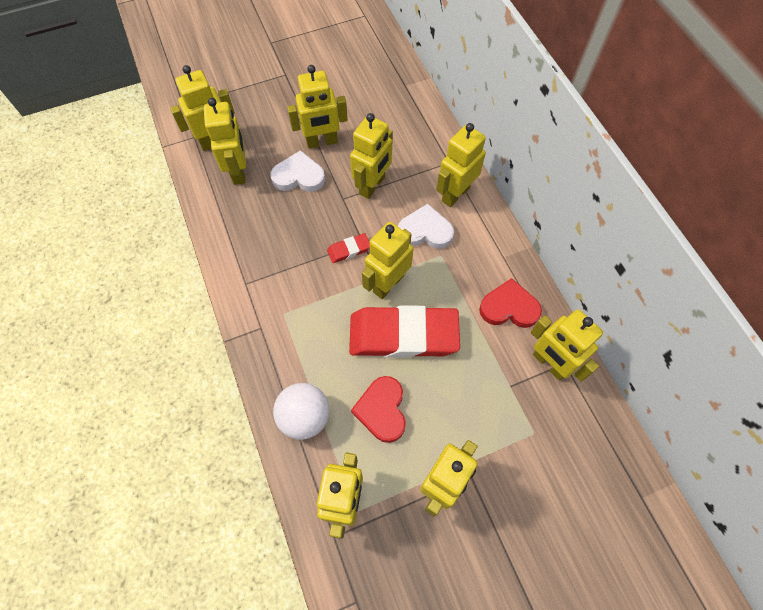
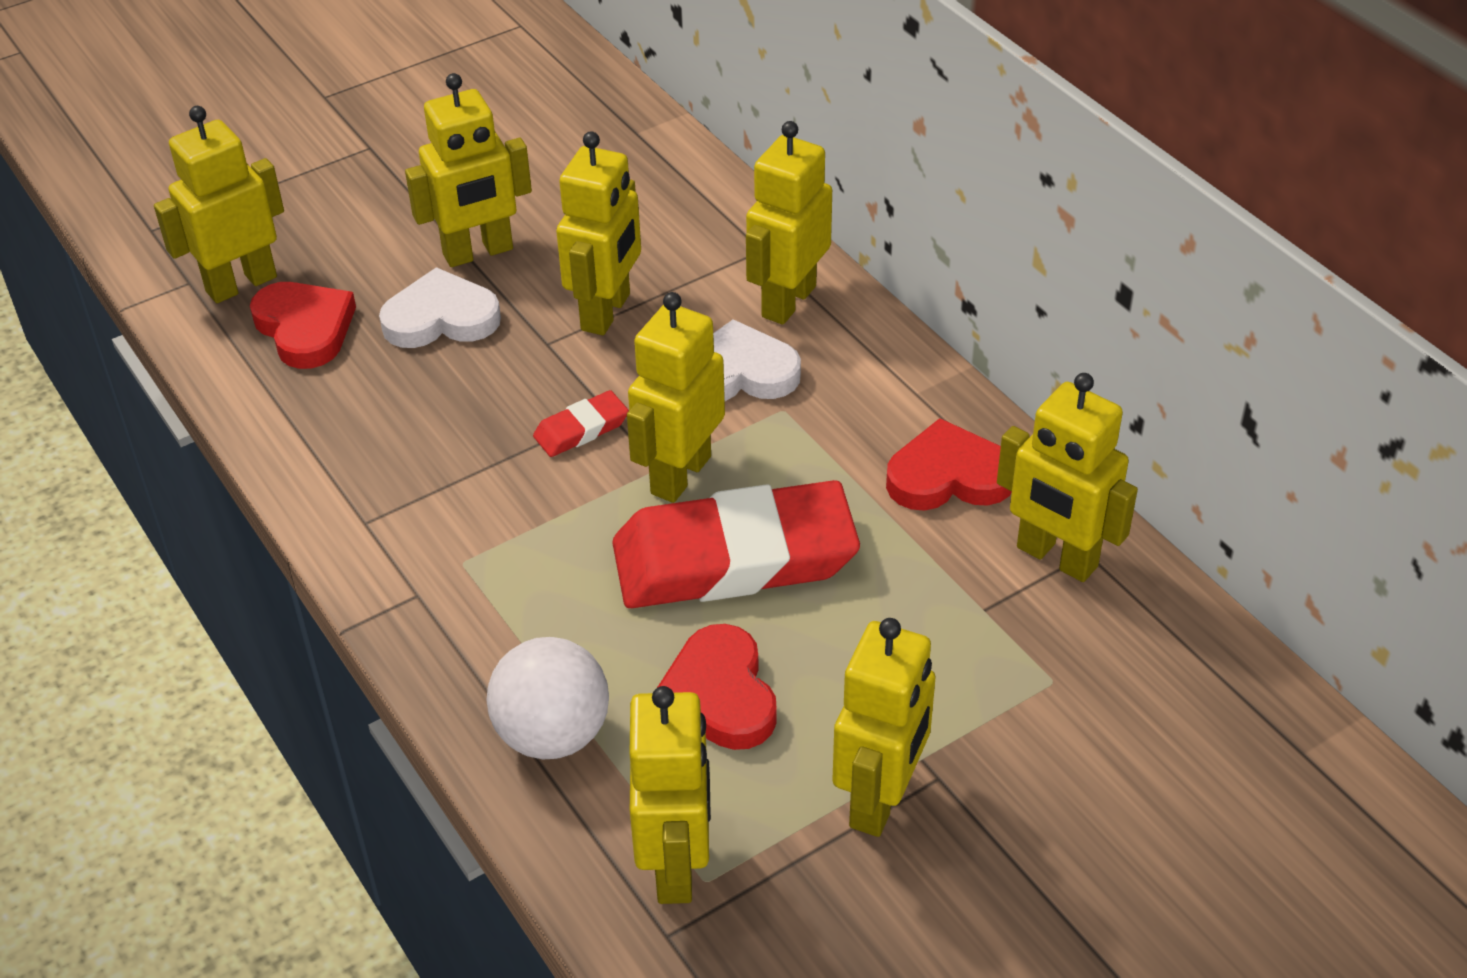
camera: 10 degrees left, 20 degrees down
(239, 171) = (305, 328): yellow robot -> red heart

